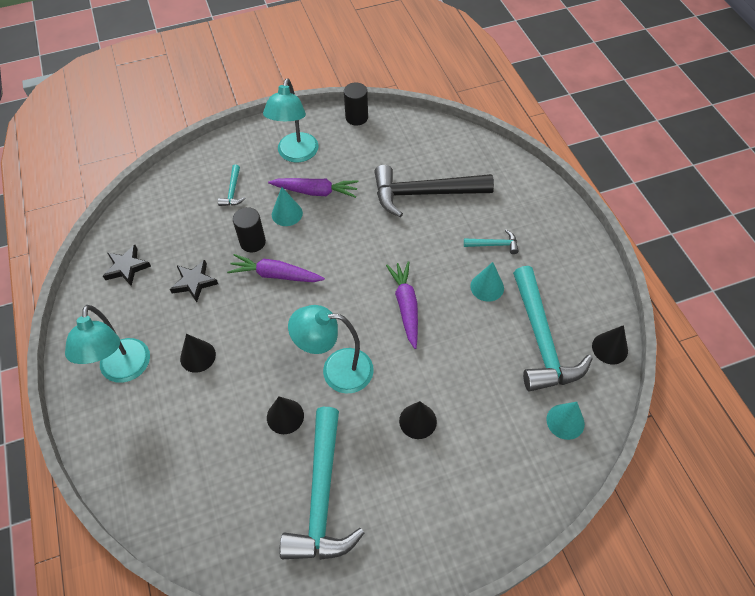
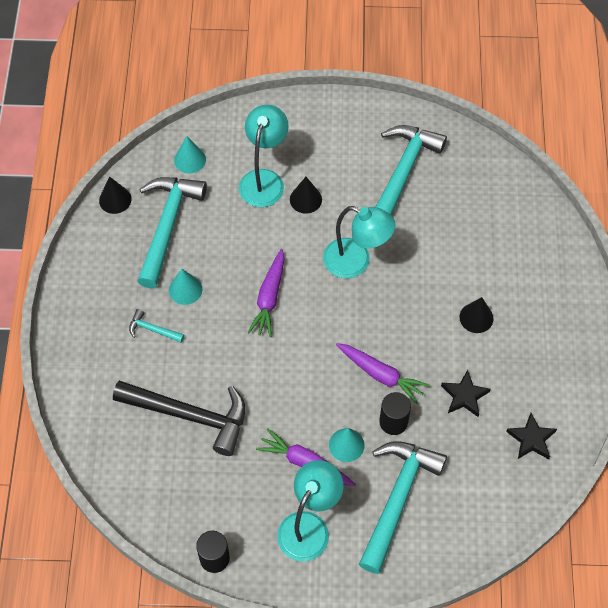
camera: 160 degrees left, 5 degrees up
(124, 371) = (546, 327): turquoise lamp -> turquoise lamp (264, 180)
(233, 191) = (397, 498): turquoise hammer -> turquoise hammer, size x2.30
(285, 416) = (413, 239): black cone -> none

